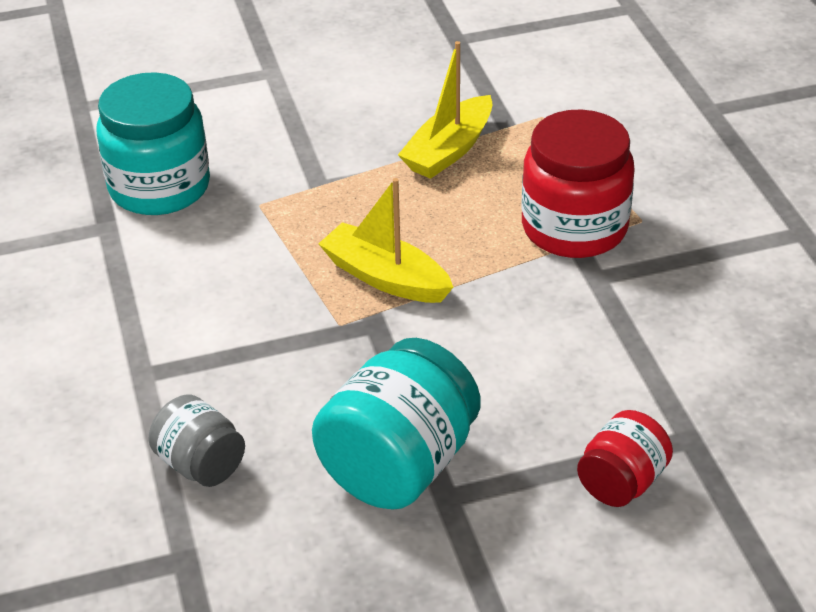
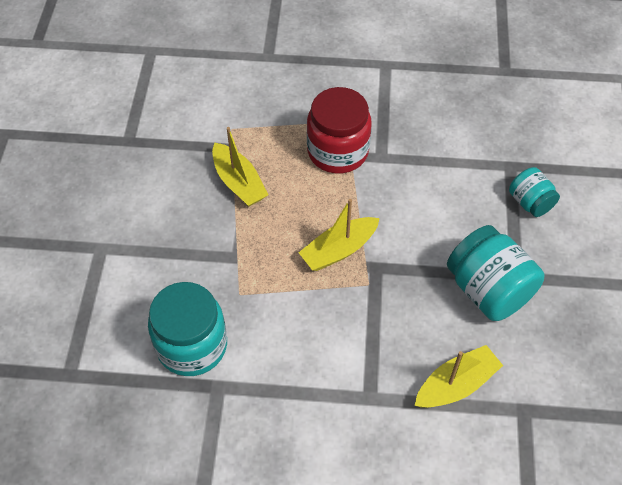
camera: 70 degrees left, 15 degrees up
(200, 464) = (456, 384): grey jar -> yellow boat
(621, 482) = (530, 202): red jar -> turquoise jar

